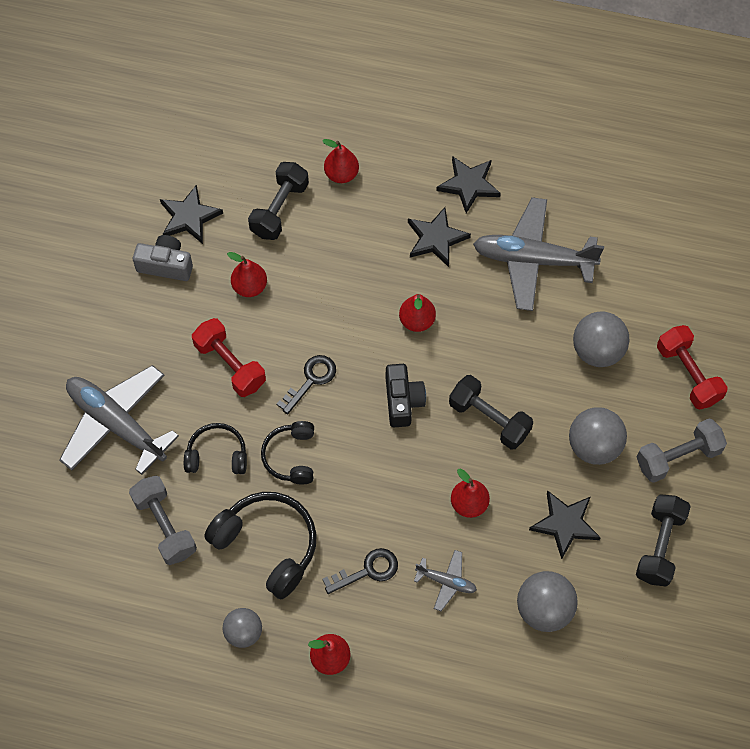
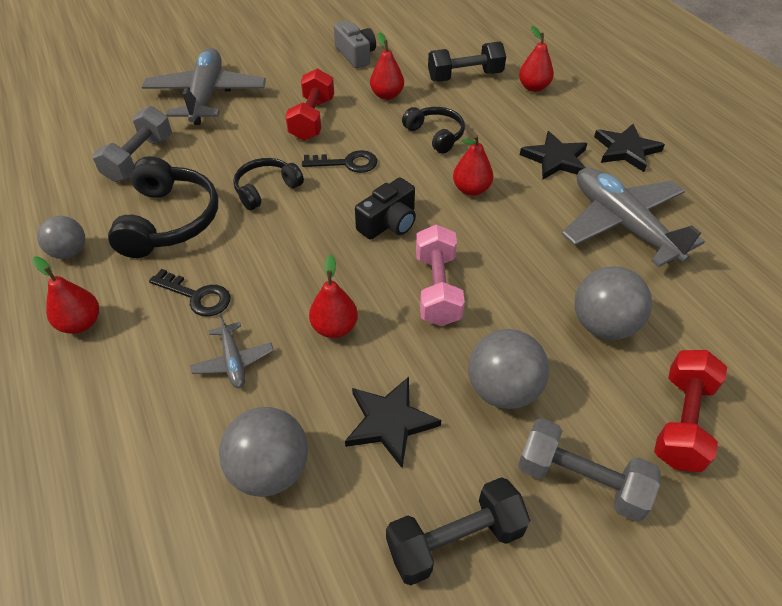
camera: 50 degrees right, 15 degrees down
(189, 217) = (404, 46): black star -> none
(217, 455) = (228, 152): black headphones -> black headphones (435, 135)
(489, 419) = (437, 289): black dumbbell -> pink dumbbell

